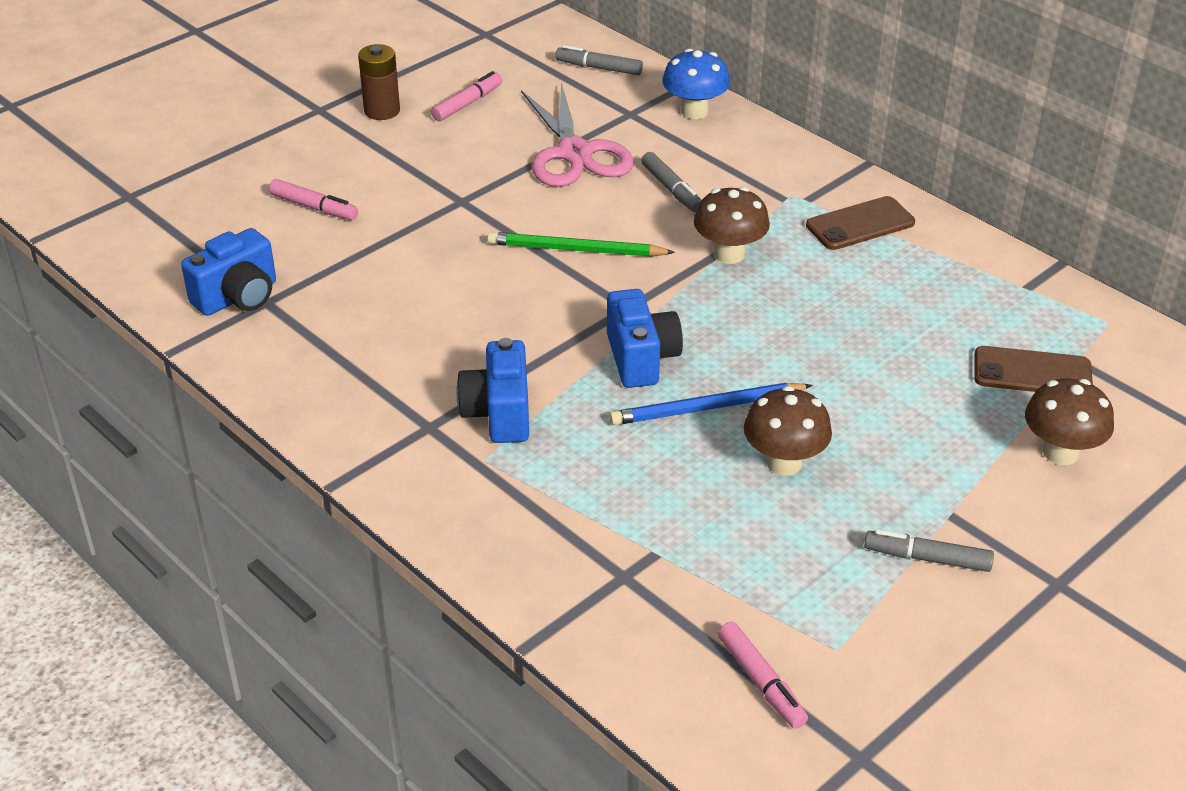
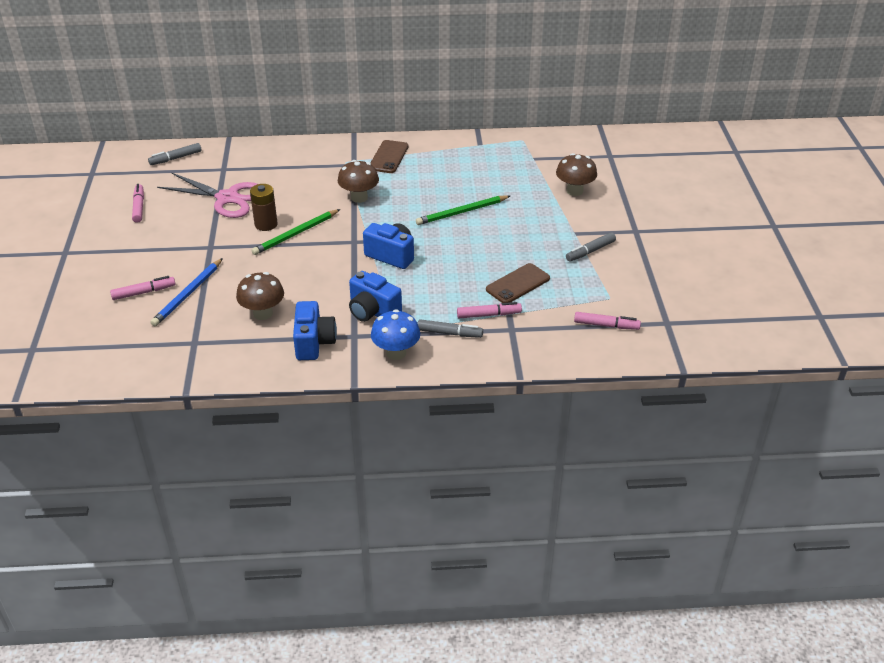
camera: 50 degrees left, 0 degrees up
(238, 297) = (177, 350): blue camera -> blue camera (314, 343)
(382, 111) = (100, 234): brown battery -> brown battery (266, 224)
(627, 532) = (489, 315): none -> pink marker
(671, 189) = (294, 188): grey marker -> grey marker (449, 333)
(694, 111) = (250, 152): blue mushroom -> blue mushroom (396, 353)
(707, 408) = (444, 255): blue pencil -> blue pencil (188, 294)
(784, 463) = (500, 254): brown mushroom -> brown mushroom (263, 313)
(832, 366) = (462, 212): none -> green pencil
(1032, 372) = (526, 171): brown phone -> brown phone (517, 284)

